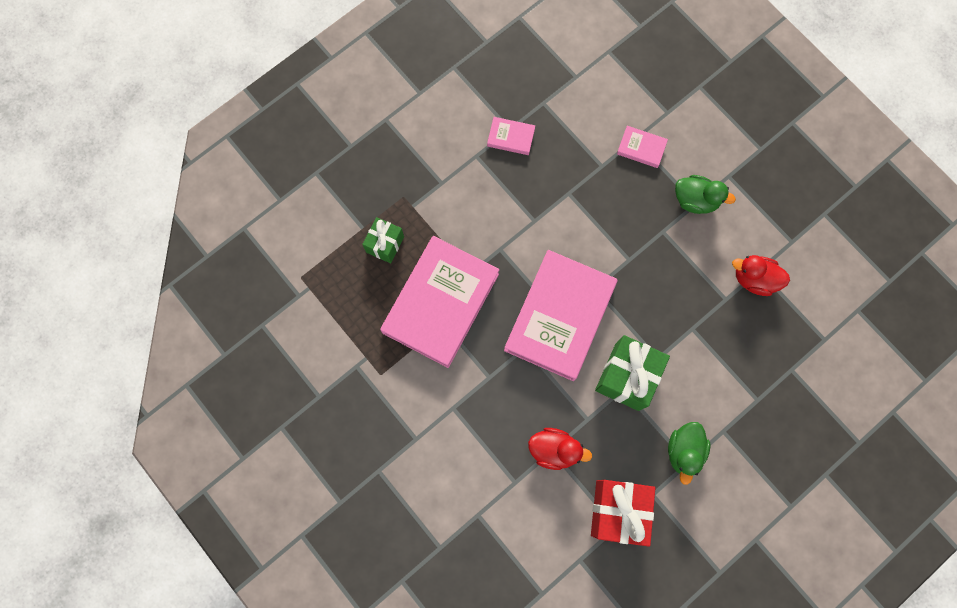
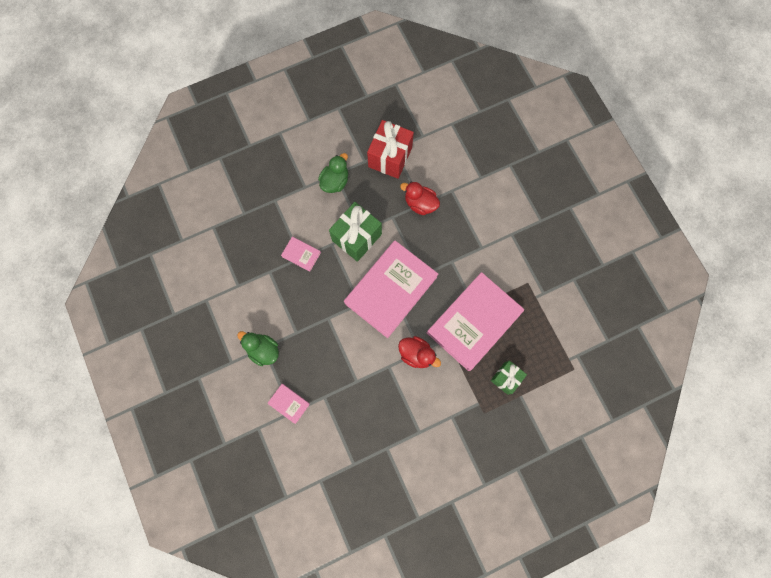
camera: 165 degrees left, 0 degrees up
(511, 137) = (388, 440): pink book -> pink book (301, 254)
(754, 279) = (244, 280): red duck -> red duck (416, 354)

